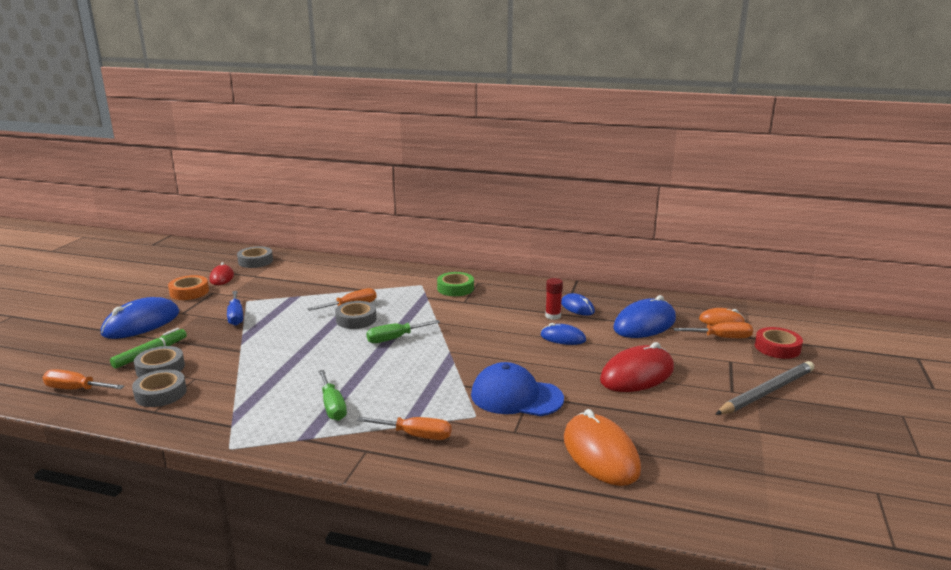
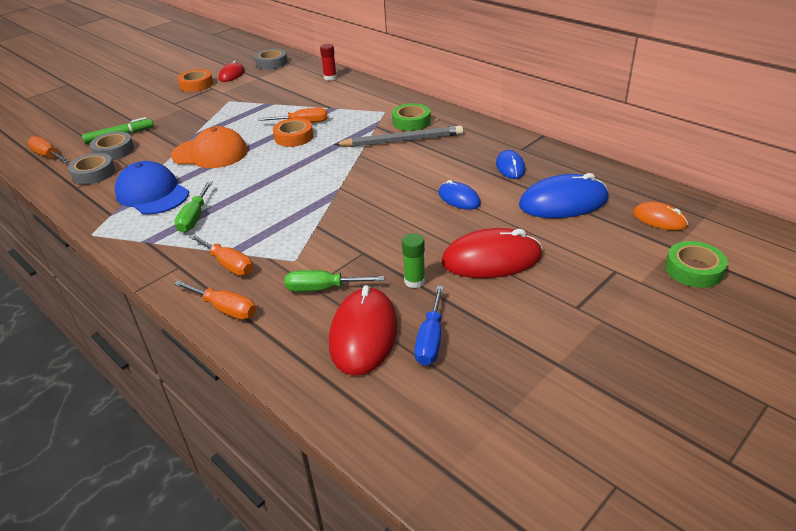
camera: 30 degrees right, 15 degrees up
(141, 323) = (138, 107): blue mouse -> none
(236, 316) = (207, 114): blue screwdriver -> blue screwdriver (430, 340)
(282, 349) = (210, 153): none -> orange cap
(356, 319) = (294, 137): grey tape -> orange tape
(395, 338) = (306, 163): green screwdriver -> green screwdriver (323, 288)
(516, 396) = (349, 250): blue cap -> blue cap (152, 193)
(553, 316) = (474, 171): red glue stick -> red glue stick (330, 77)
(596, 405) = (414, 281): none -> green glue stick
(600, 453) = (363, 334): orange mouse -> red mouse
(721, 337) = (636, 240): orange screwdriver -> orange screwdriver (225, 309)
(766, 392) = (617, 321): grey pencil -> grey pencil (402, 141)
(777, 348) = (694, 269): red tape -> green tape

